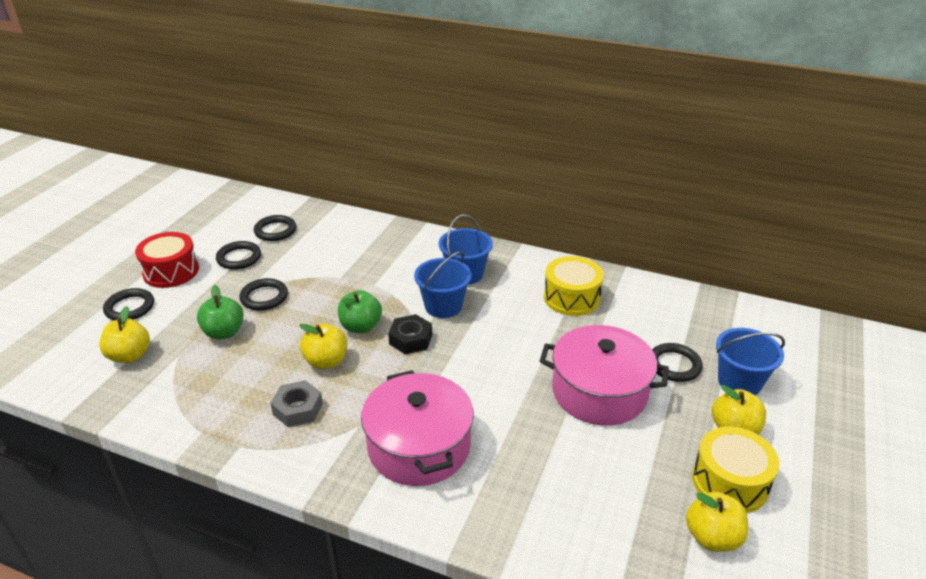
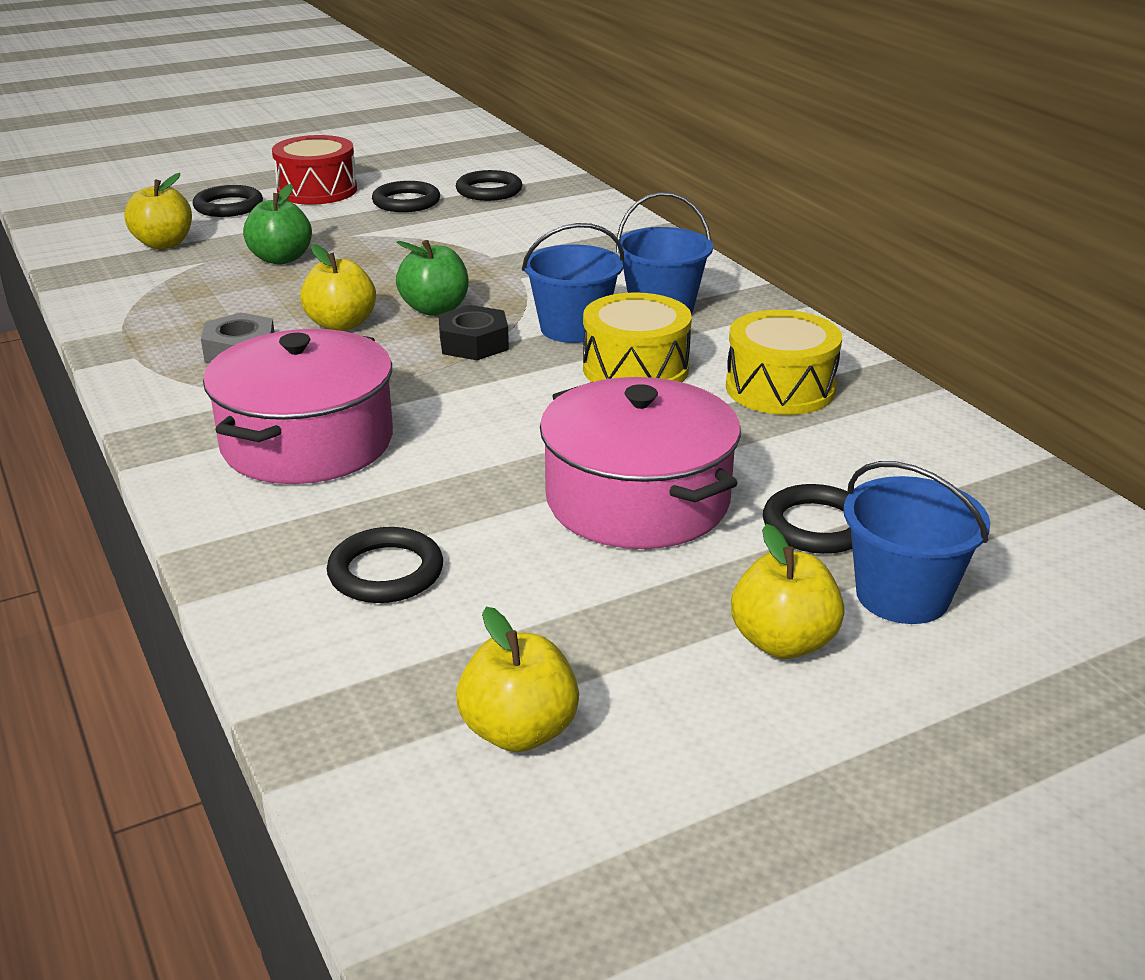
camera: 40 degrees right, 5 degrees down
(264, 297) = (374, 244): black ring -> black ring (386, 572)
(730, 482) = (662, 692): yellow drum -> yellow drum (635, 369)

